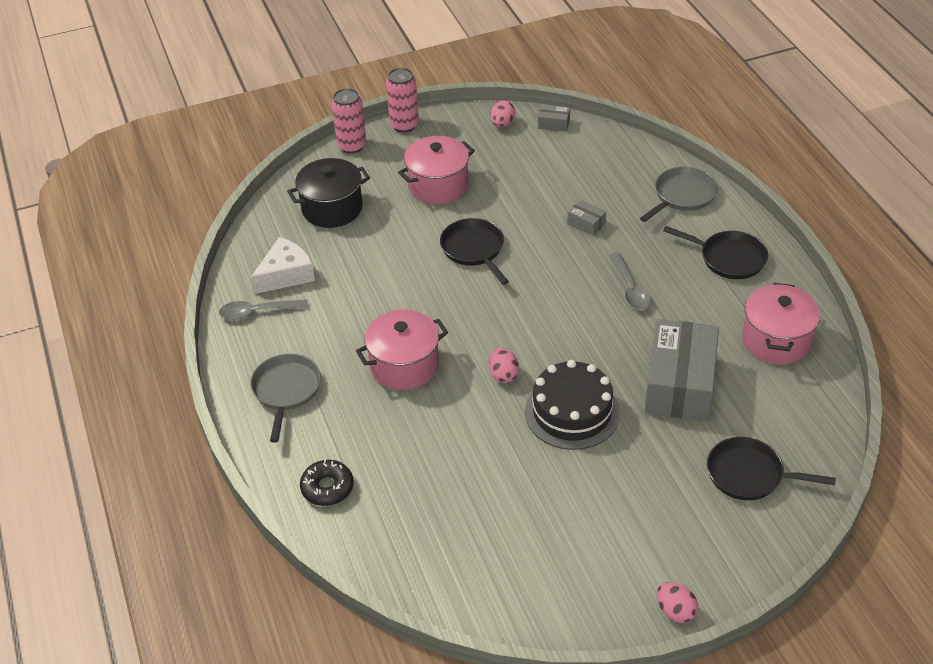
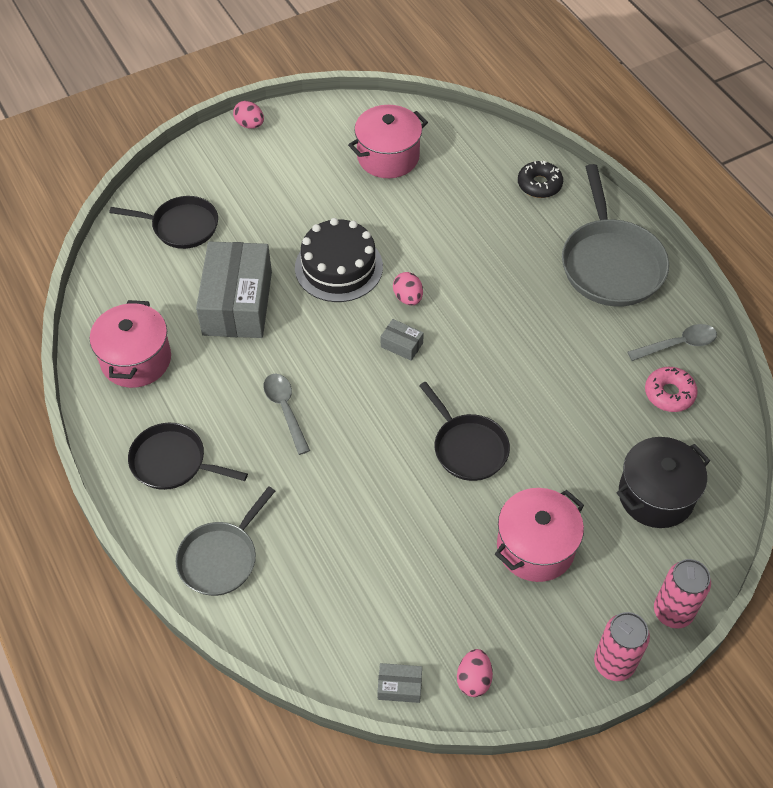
camera: 170 degrees right, 10 degrees up
(286, 274) = (669, 394): white cheese -> pink donut
(286, 391) = (610, 263): grey pan -> grey pan, size x1.57
(404, 365) = (506, 299): pink pot -> pink pot (388, 157)
(586, 223) = (340, 500): grey box -> grey box (401, 345)

